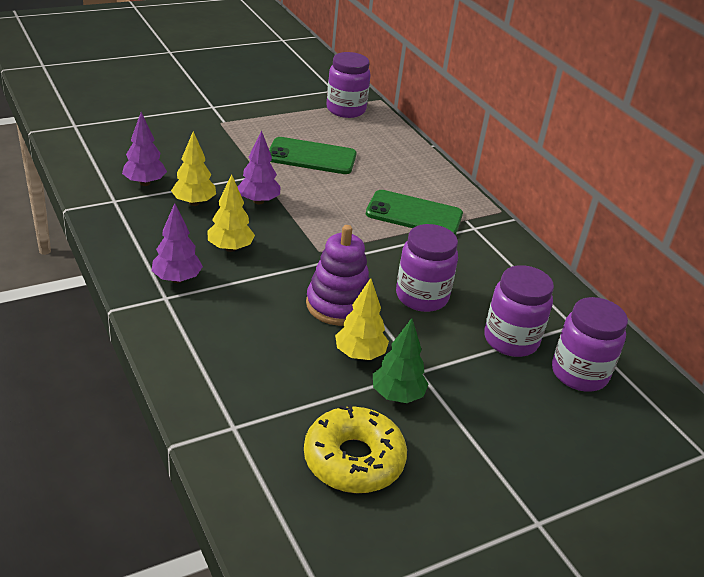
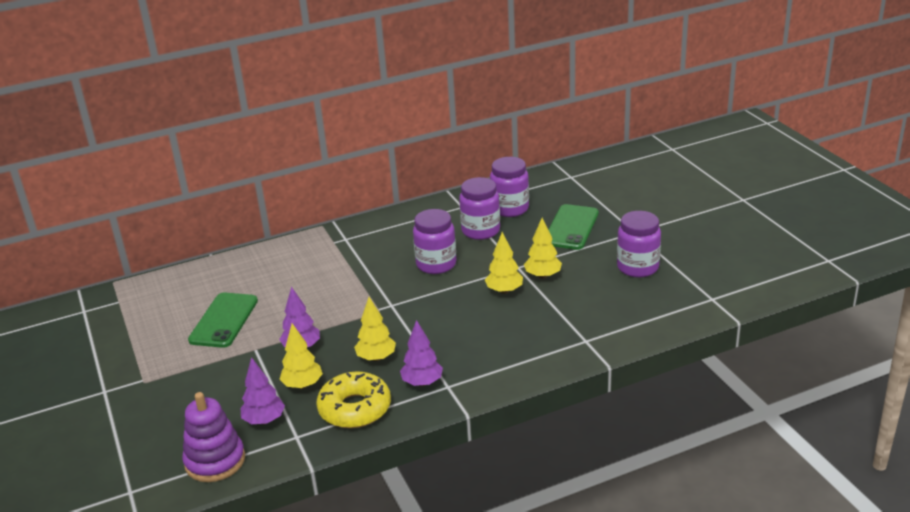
camera: 80 degrees left, 5 degrees down
(338, 305) = (449, 301): purple stacking toy -> purple stacking toy (215, 461)
(346, 110) = (131, 302): purple jar -> purple jar (637, 267)
(353, 460) = (603, 292): yellow donut -> yellow donut (355, 408)
(397, 395) = (542, 276): green tree -> yellow tree
(414, 214) = (325, 266): green phone -> green phone (571, 227)

